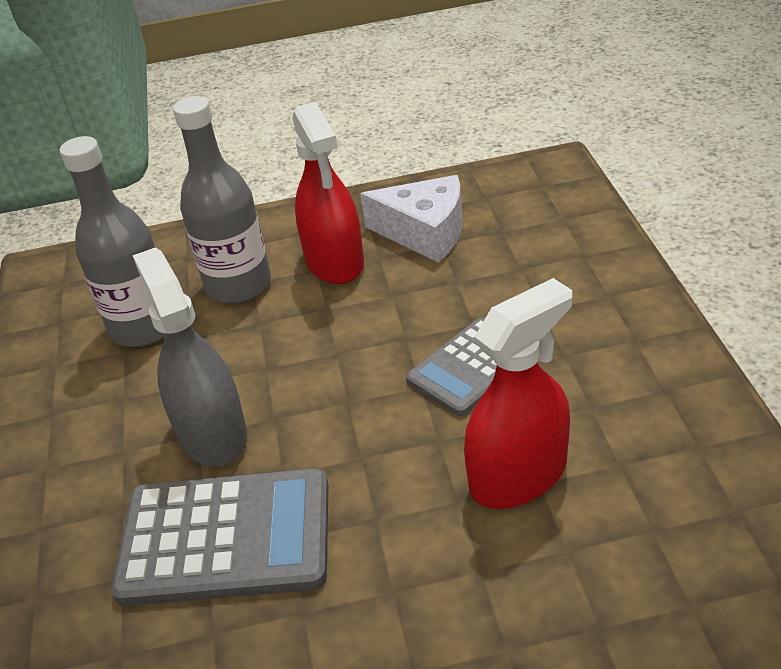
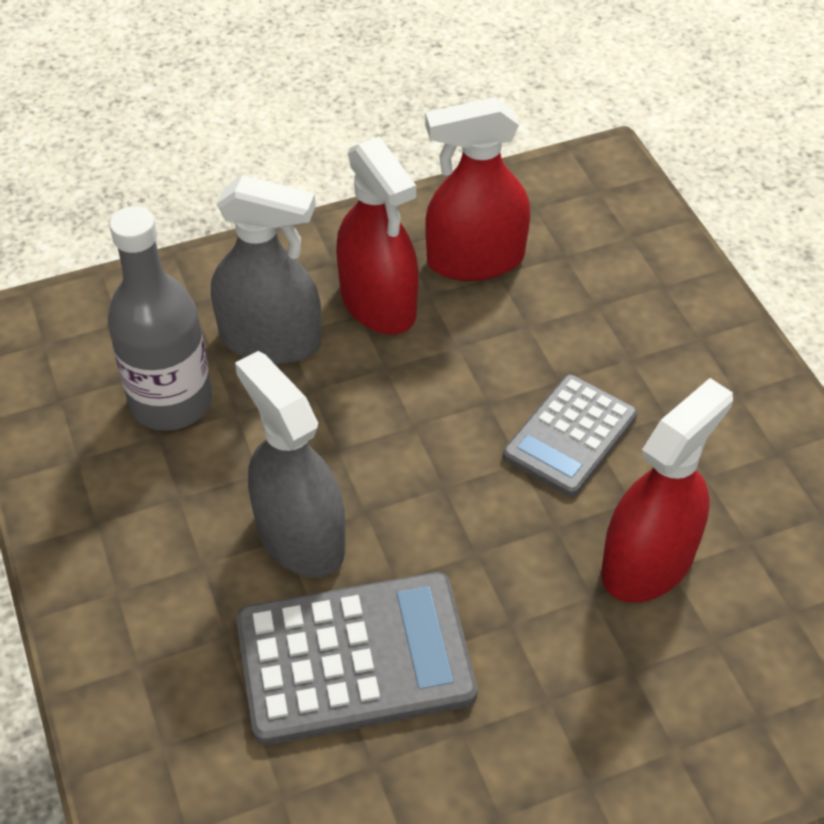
camera: 15 degrees left, 10 degrees up
(238, 285) = (270, 340): grey bottle -> grey spray bottle
(425, 232) = (475, 260): white cheese -> red spray bottle

